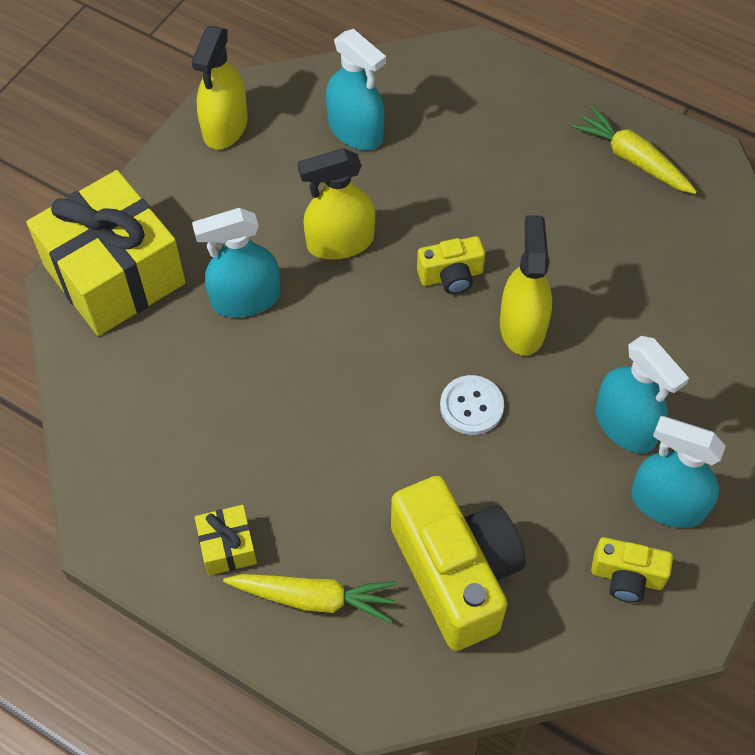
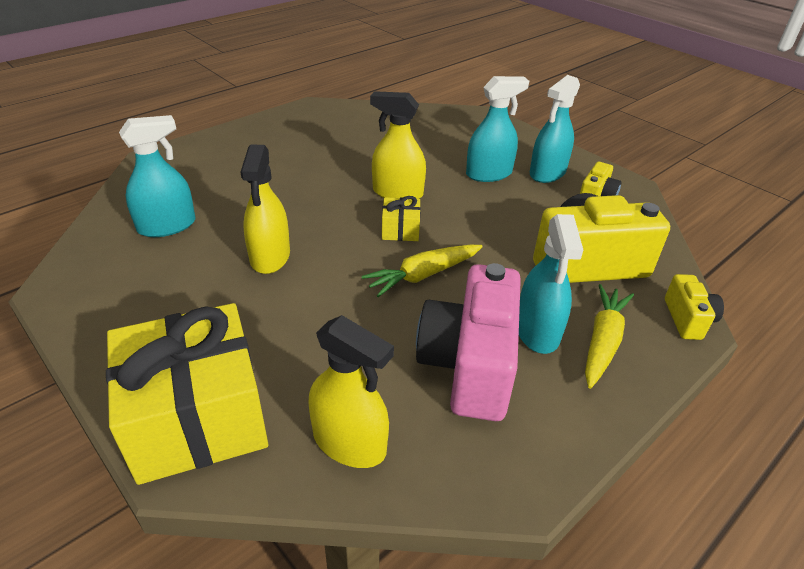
camera: 75 degrees left, 20 degrees down
(225, 127) = (87, 298): yellow spray bottle -> yellow spray bottle (349, 442)
(227, 547) = (546, 387): yellow gift -> yellow gift (400, 230)
(237, 470) = (469, 365): none -> pink camera
(245, 299) = (291, 323): turquoise spray bottle -> turquoise spray bottle (537, 331)
(451, 276) = (338, 212): yellow camera -> yellow camera (687, 319)
(471, 406) = (452, 227): white button -> none
(632, 159) = (295, 127): yellow carrot -> yellow carrot (423, 275)

